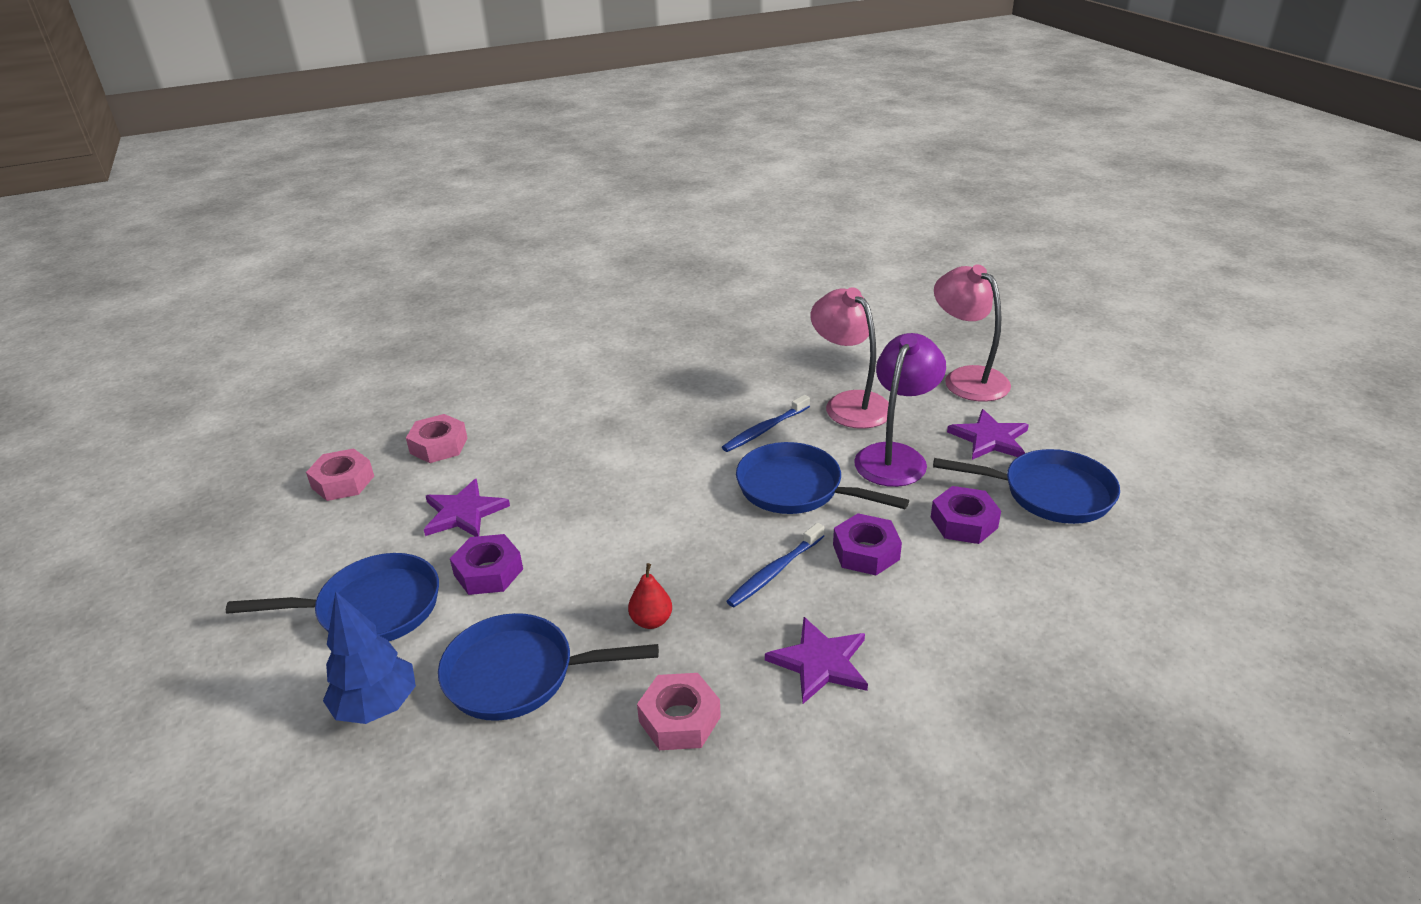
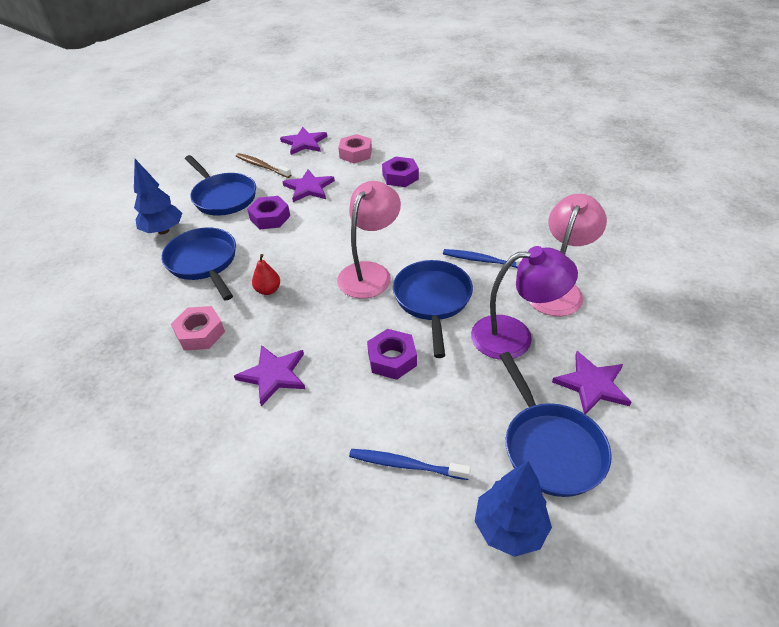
camera: 60 degrees right, 10 degrees up
(343, 482) = (304, 143): pink nut -> purple star
(344, 542) = (262, 166): none -> brown toothbrush
(774, 571) = (342, 323): blue toothbrush -> blue toothbrush (405, 465)
(963, 522) = (466, 402): purple nut -> purple nut (400, 177)
(967, 378) = (668, 342): pink lamp -> pink lamp (370, 273)
(1129, 555) = (509, 528): none -> blue tree

